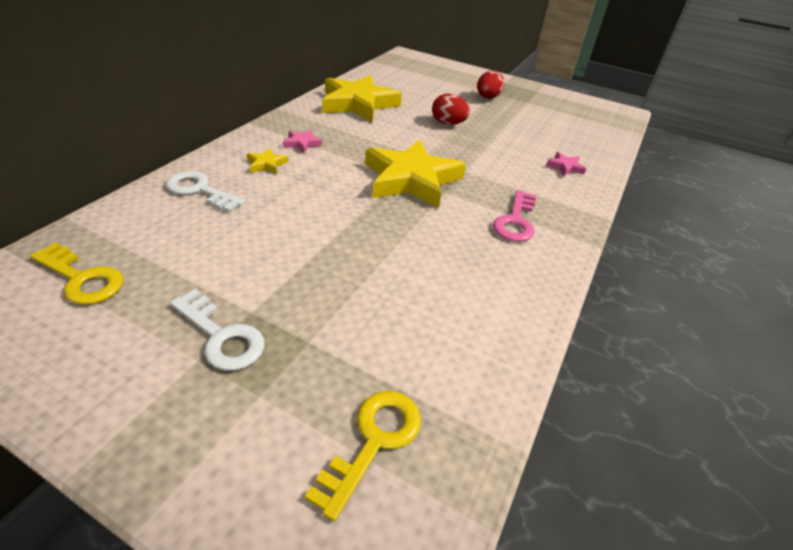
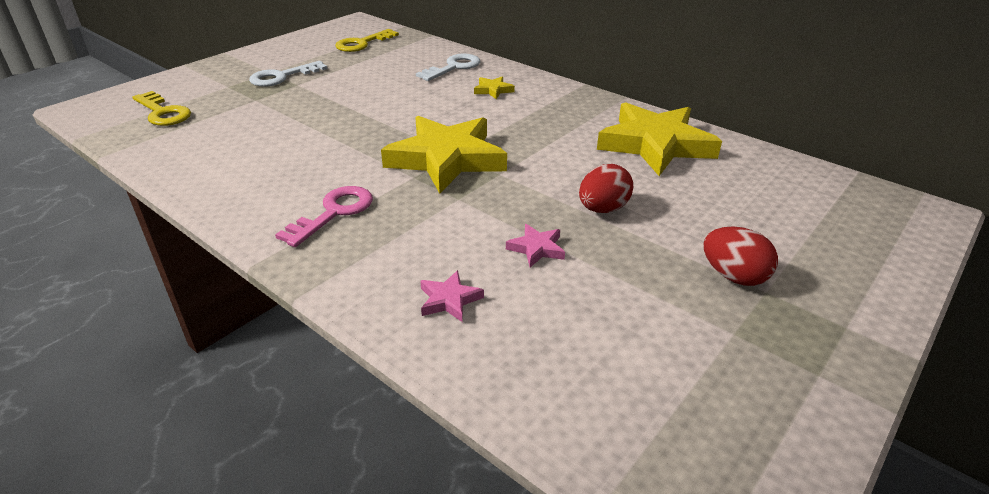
camera: 105 degrees right, 5 degrees down
(302, 143) = (536, 106): pink star -> pink star (536, 248)
(515, 221) = (334, 213): pink key -> pink key turned 90 degrees clockwise

